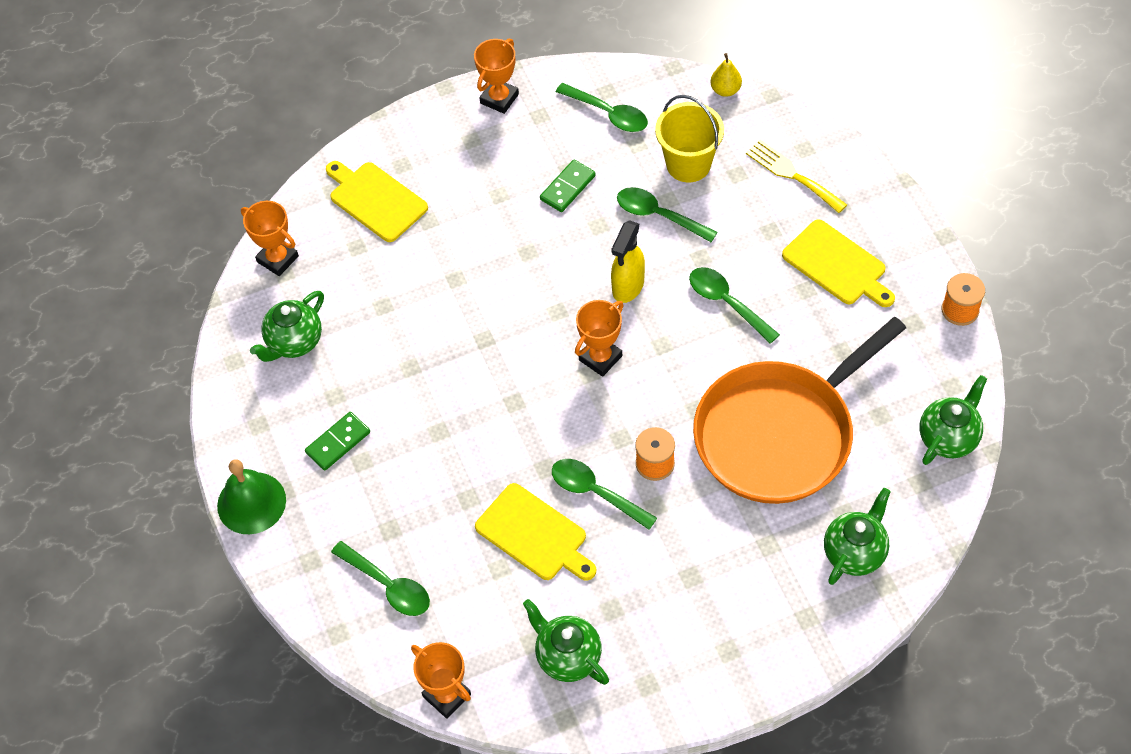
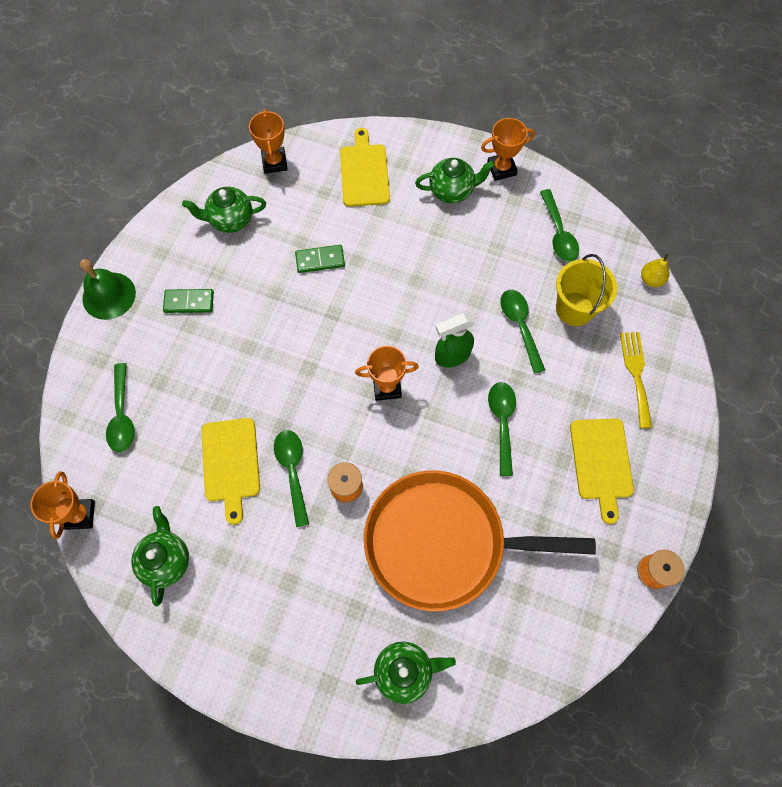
camera: 40 degrees right, 10 degrees up
(567, 187) = (483, 260): green domino -> green domino (320, 260)
(627, 287) = (452, 356): yellow spray bottle -> green spray bottle
(948, 438) = (550, 654): green teapot -> green teapot (452, 191)

